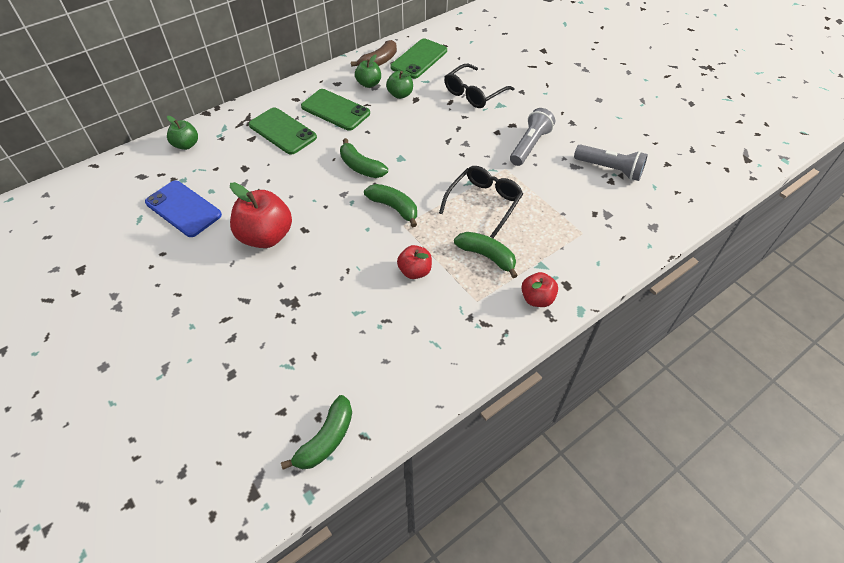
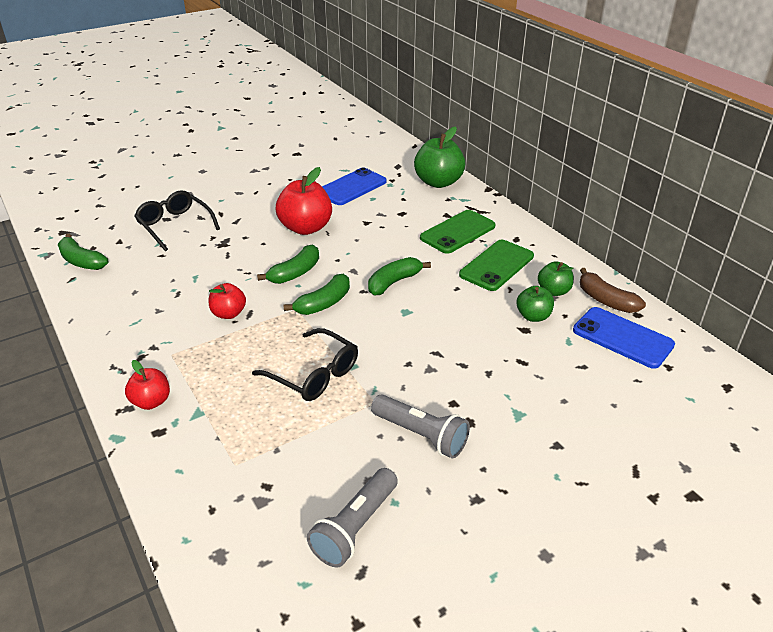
camera: 95 degrees right, 15 degrees down
(186, 145) = (438, 182): green apple -> green apple, size x1.77
(419, 59) = (622, 338): green phone -> blue phone
(474, 93) = (544, 388): black glasses -> black glasses (175, 225)
(487, 256) = (228, 368): green banana -> green banana (295, 273)

